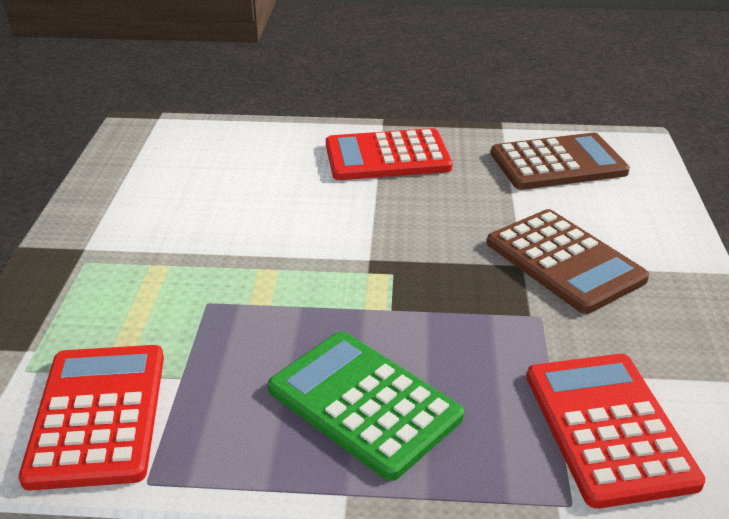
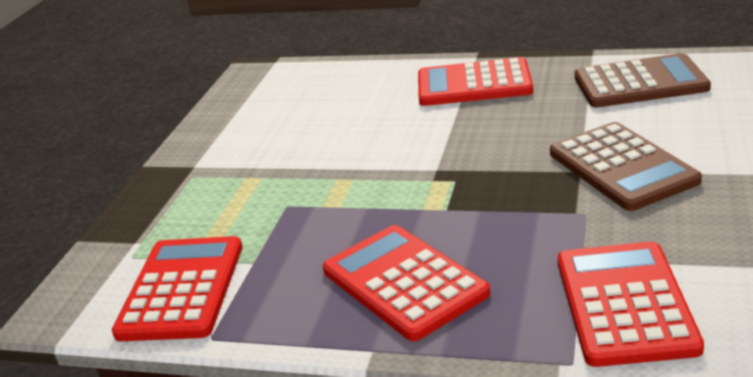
camera: 15 degrees right, 5 degrees down
(364, 403) = (404, 282): green calculator -> red calculator

